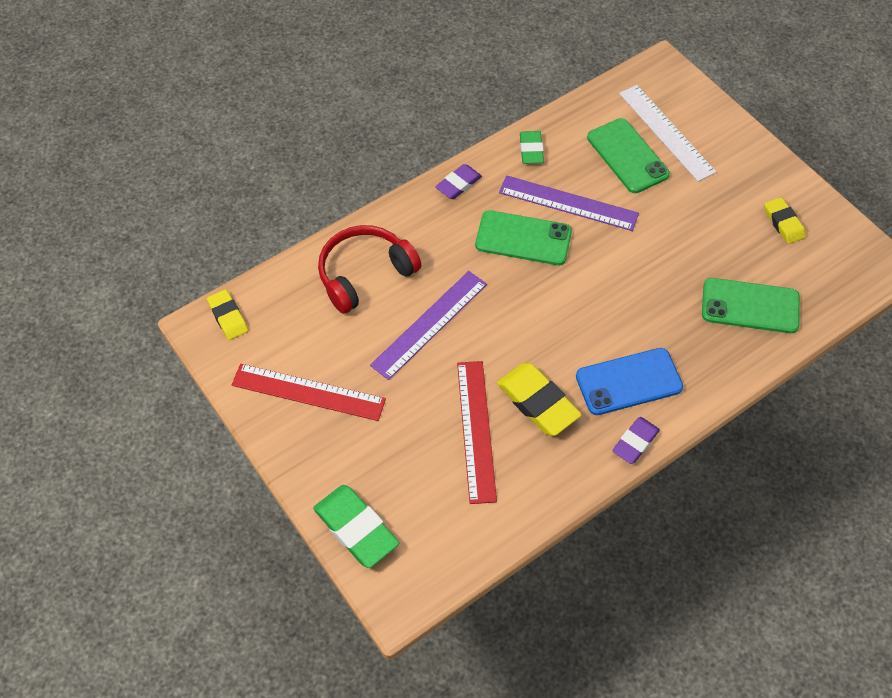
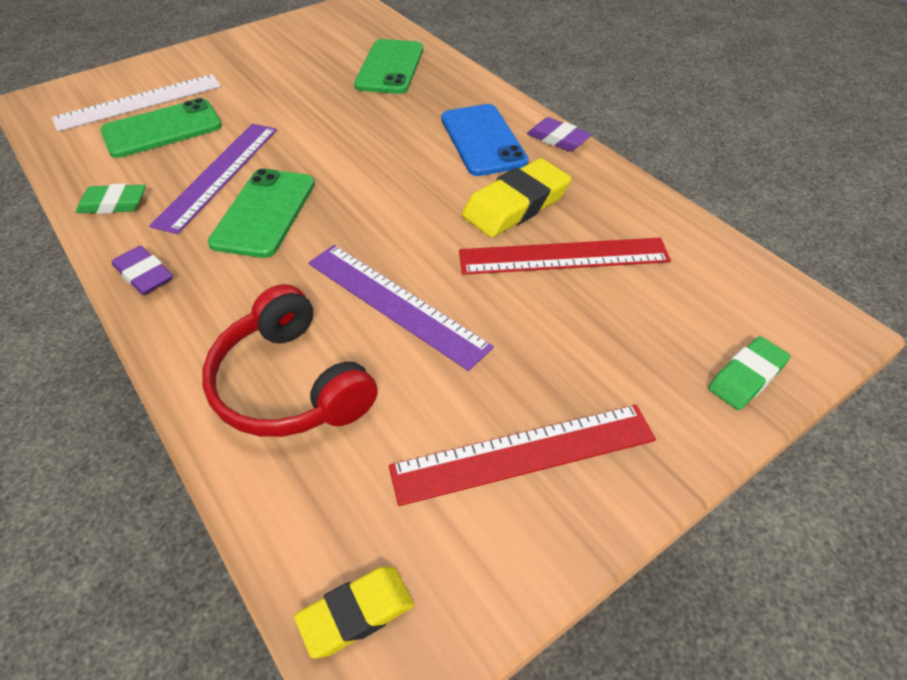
camera: 90 degrees left, 10 degrees down
(308, 392) = (523, 453): red ruler -> red ruler turned 60 degrees clockwise
(356, 528) = (746, 377): green eraser -> green eraser, size x0.62
(783, 223) = (292, 45): yellow eraser -> none

